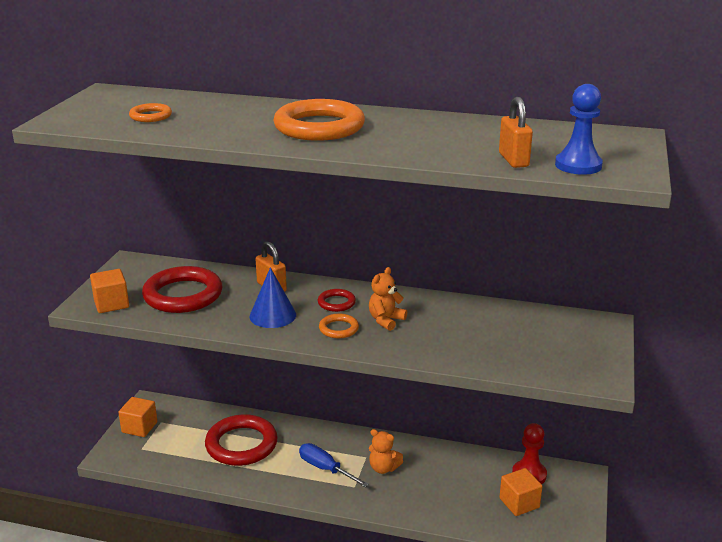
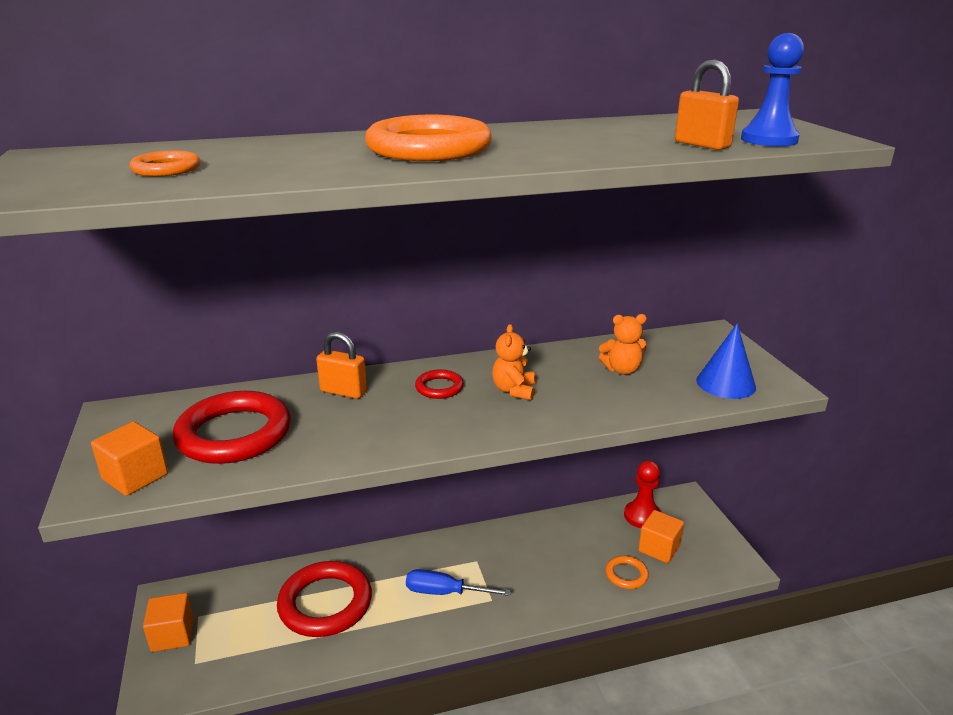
camera: 30 degrees left, 0 degrees up
(272, 315) = (379, 424): blue cone -> blue cone (725, 383)
(338, 329) = (473, 415): orange ring -> orange ring (626, 575)
(383, 468) = (504, 566): orange teddy bear -> orange teddy bear (622, 370)

